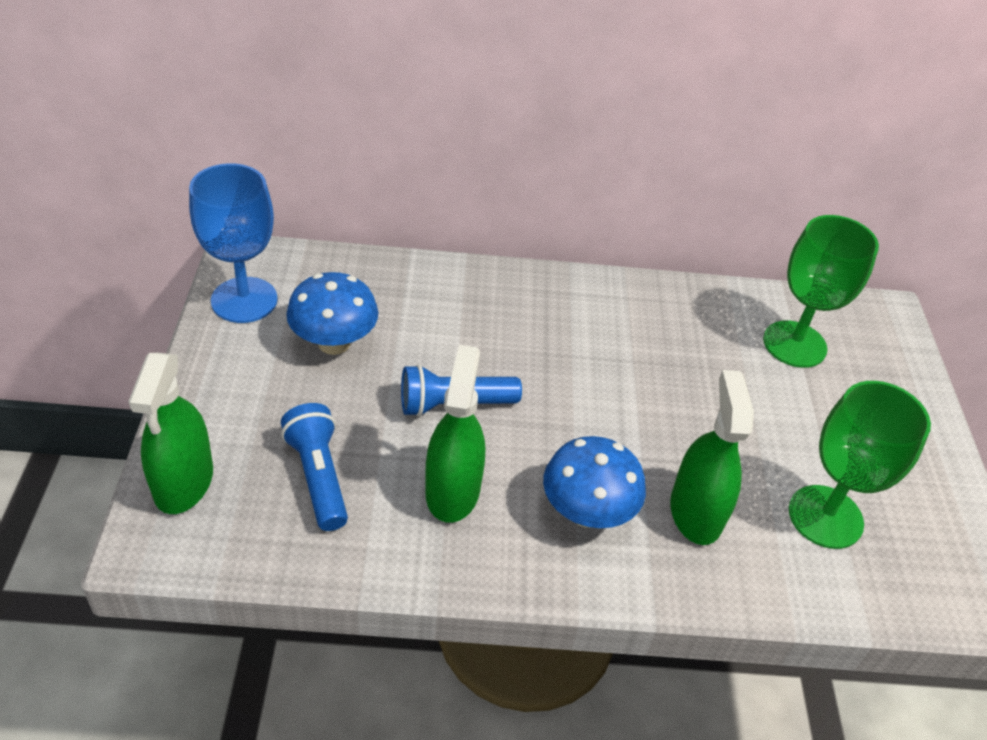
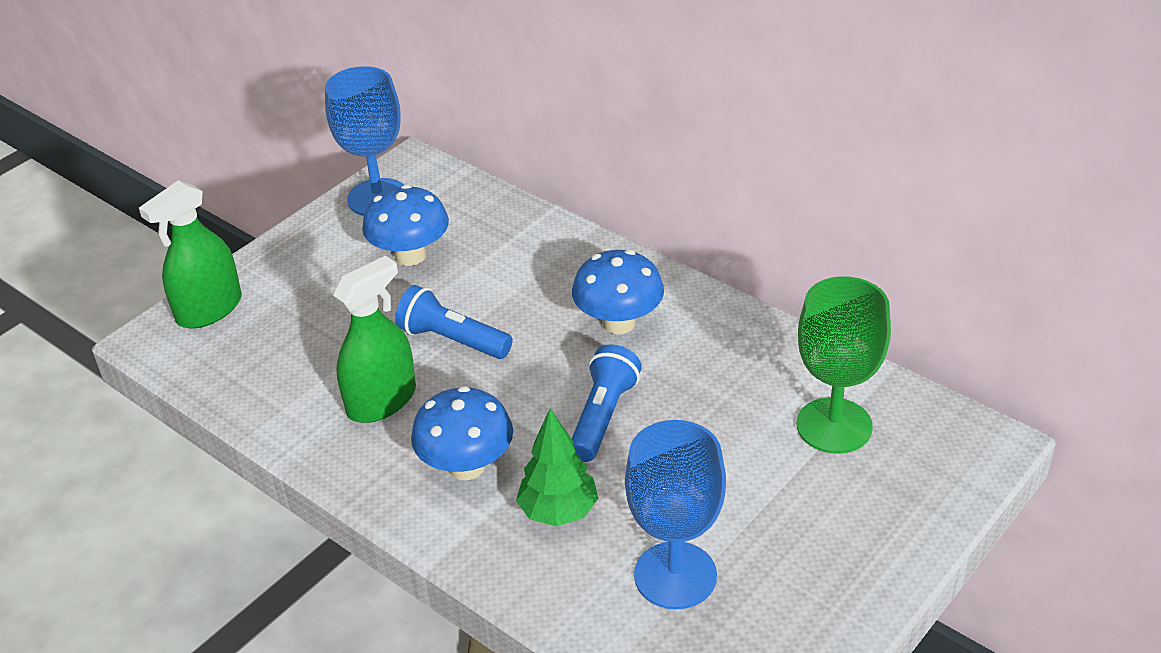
camera: 45 degrees right, 5 degrees down
(318, 476) = (298, 346): blue flashlight -> blue flashlight (603, 416)
(569, 330) = (619, 323): none -> blue mushroom
(695, 512) = (558, 512): green spray bottle -> green tree
(825, 517) = (675, 575): green goblet -> blue goblet

